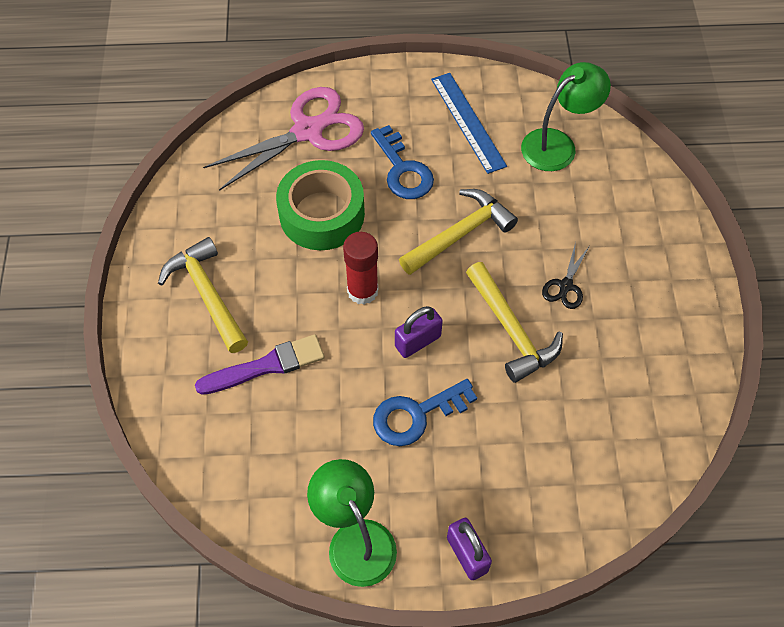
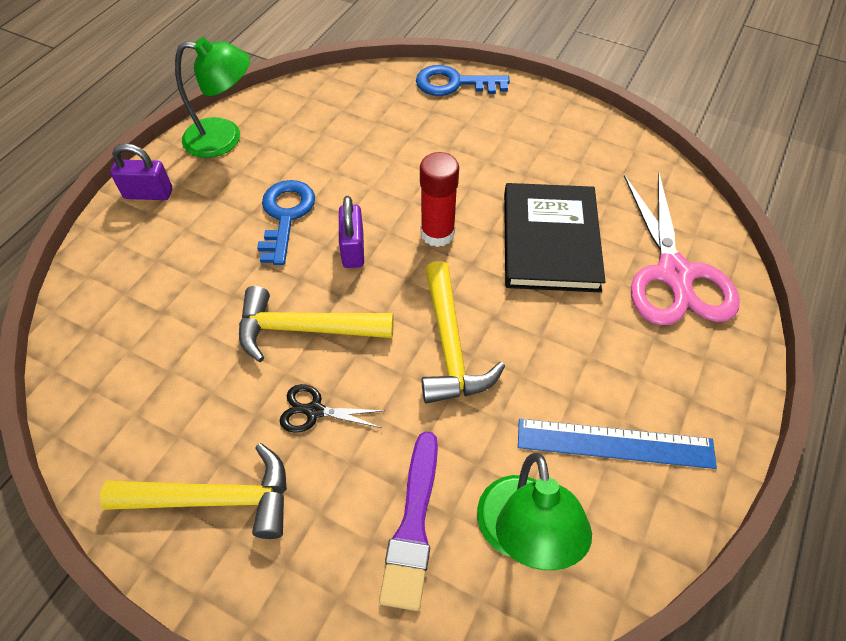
camera: 120 degrees right, 5 degrees down
(207, 294) = (507, 133): yellow hammer -> yellow hammer (214, 499)
(266, 366) = (410, 143): purple brush -> purple brush (413, 525)
(322, 214) = (550, 240): green tape -> black book
(403, 169) = (572, 336): blue key -> blue key (454, 84)
(565, 286) = (314, 411): black scissors -> black scissors turned 45 degrees counterclockwise

